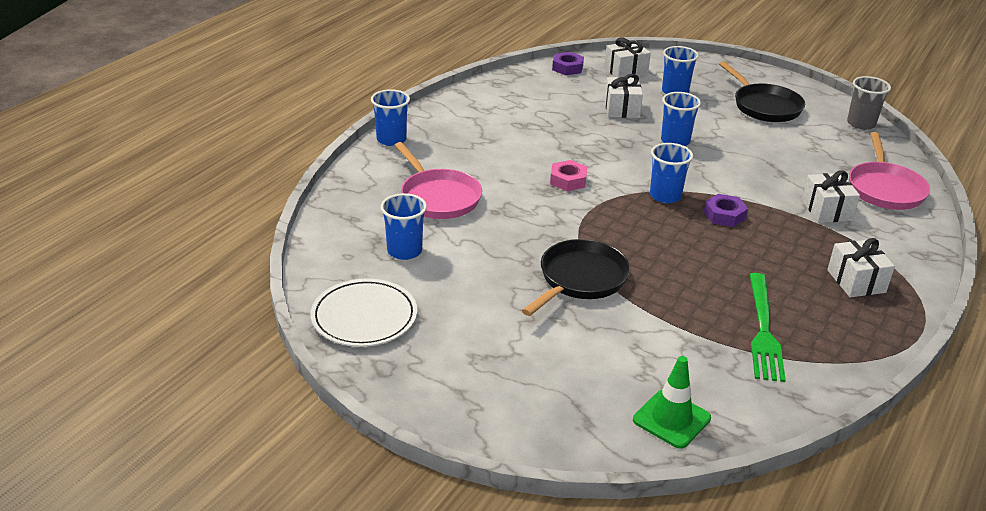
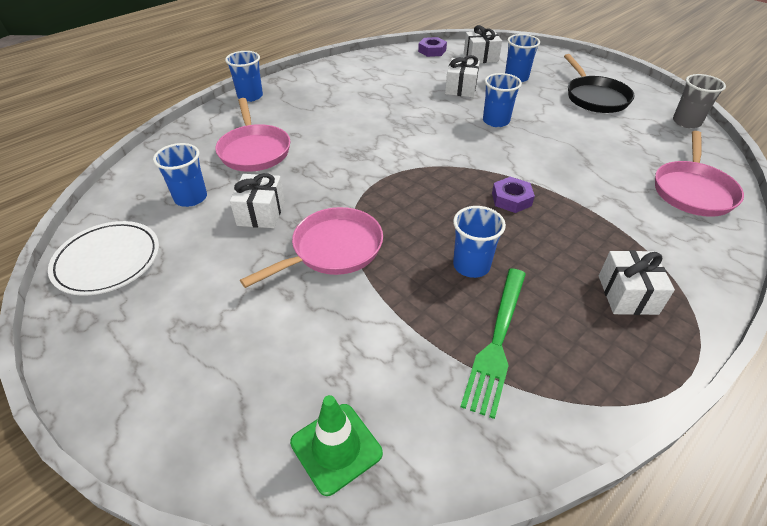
camera: 15 degrees right, 10 degrees up
(568, 180) = (378, 147): pink nut -> none
(580, 279) = (332, 250): black pan -> pink pan
(665, 196) = (461, 172): blue cup -> blue cup (471, 265)
(826, 210) = (621, 206): white gift -> white gift (261, 213)

